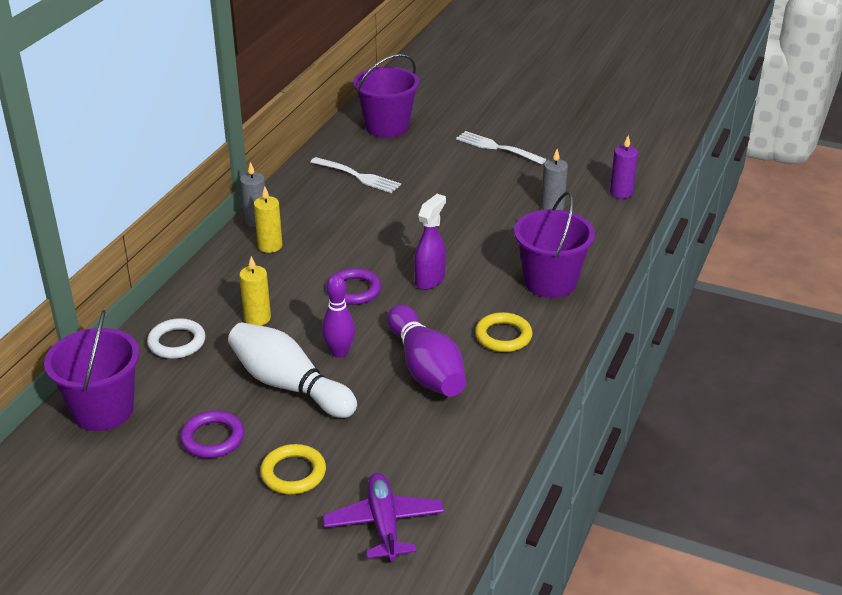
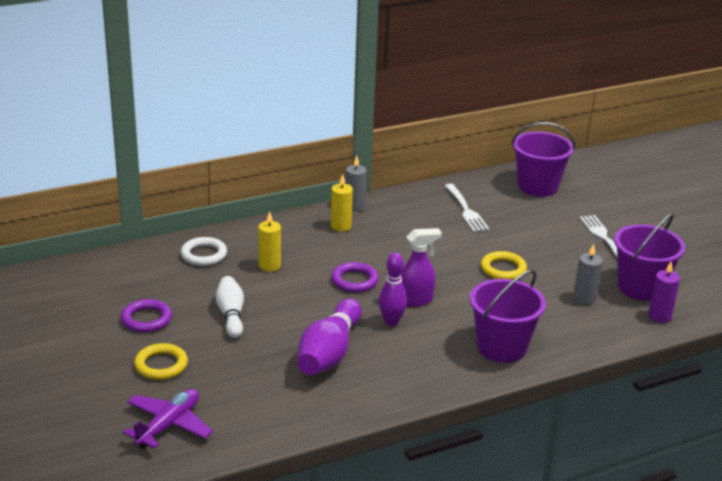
camera: 40 degrees right, 5 degrees down
(103, 410) = (113, 270): purple bucket -> purple bucket (640, 287)
(289, 385) = (231, 315): white bowling pin -> white bowling pin, size x0.63
(339, 352) = (289, 313): purple bowling pin -> purple bowling pin (391, 322)
(503, 336) = (412, 363): yellow ring -> yellow ring (503, 269)

